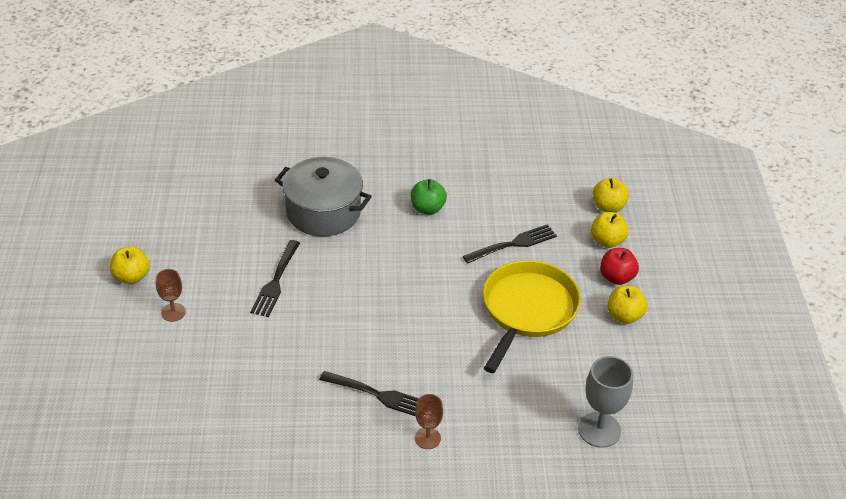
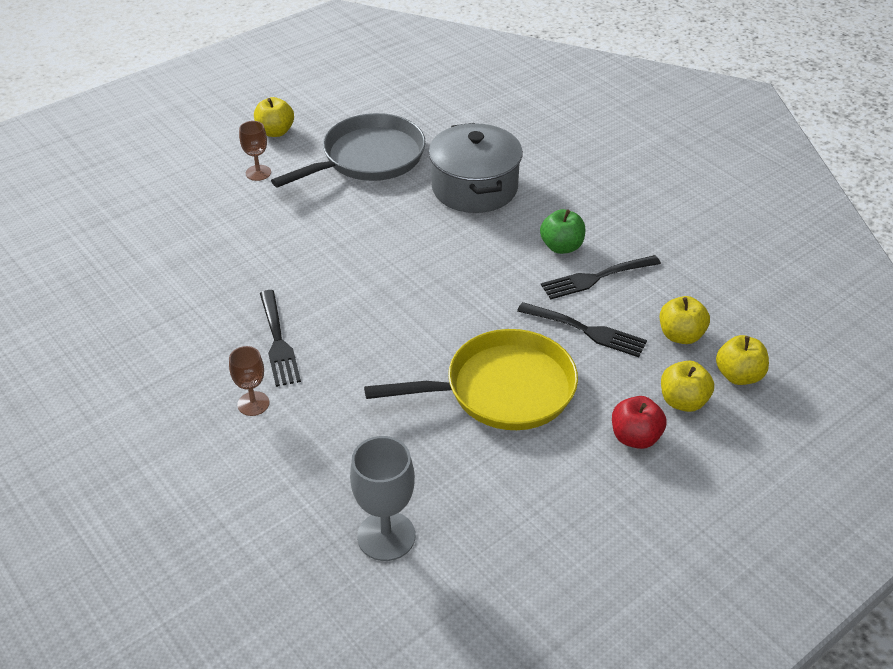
camera: 55 degrees right, 0 degrees up
(227, 245) = (368, 158): none -> grey pan
(275, 281) = (355, 206): black fork -> black fork (596, 278)
(624, 316) = (582, 473): yellow apple -> yellow apple (680, 335)

